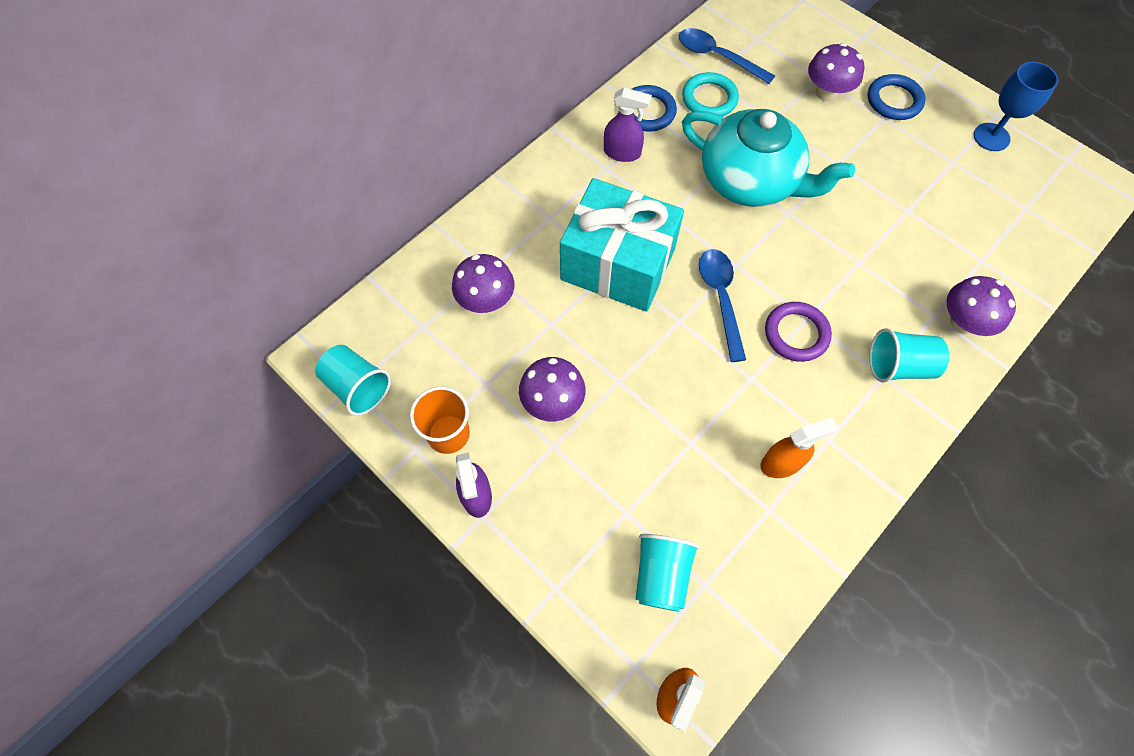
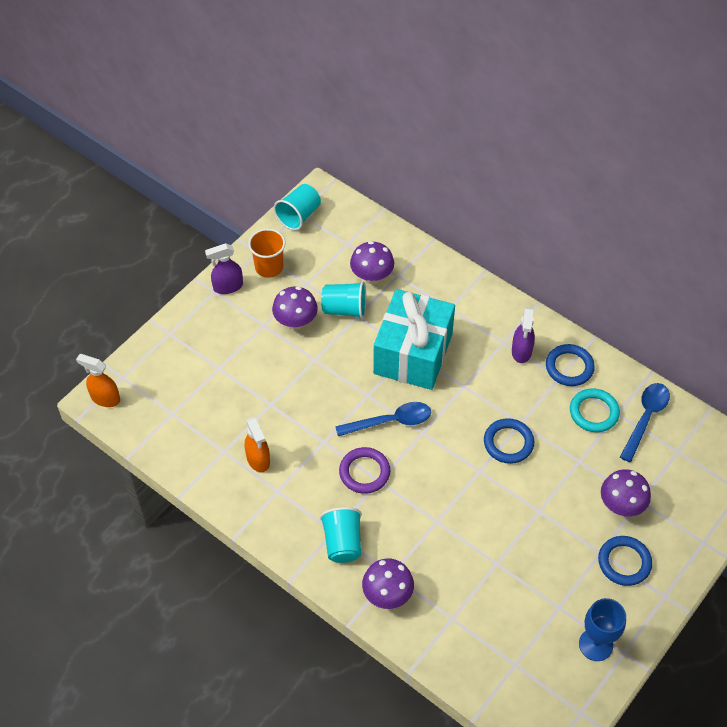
camera: 85 degrees right, 10 degrees down
(661, 575) = (178, 389): turquoise cup -> turquoise cup (344, 309)
(750, 181) = (508, 443): turquoise teapot -> blue ring

